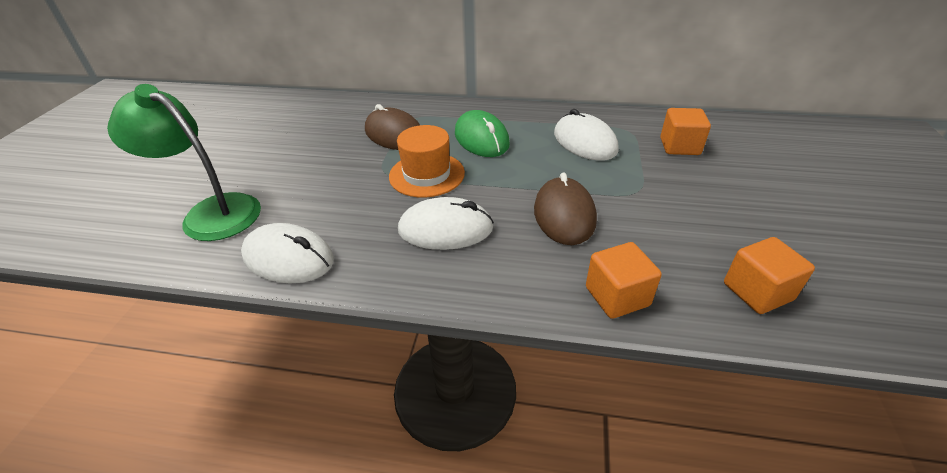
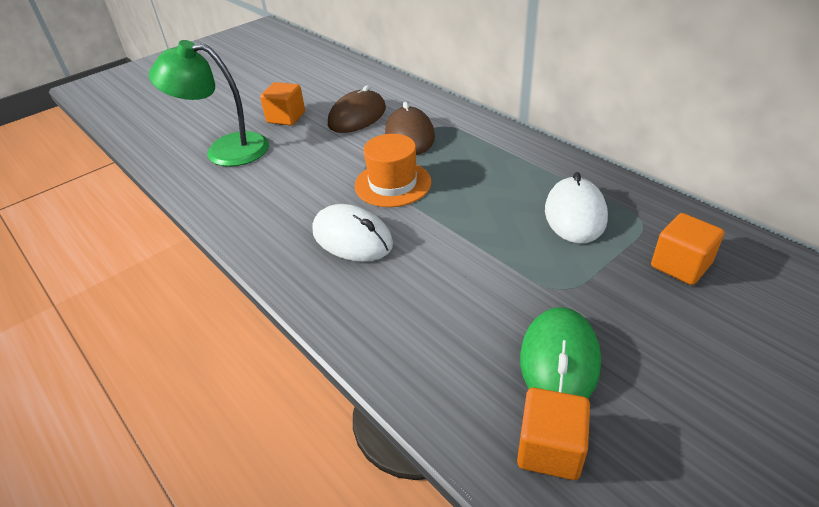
camera: 40 degrees right, 0 degrees up
(211, 212) = (225, 150): green lamp -> green lamp turned 60 degrees counterclockwise
(288, 258) = (232, 207): white mouse -> none
(481, 139) = (478, 169): green mouse -> green mouse (559, 360)
(564, 215) = (461, 275): brown mouse -> brown mouse (357, 116)
(617, 296) = (413, 369): orange cube -> orange cube (286, 117)

